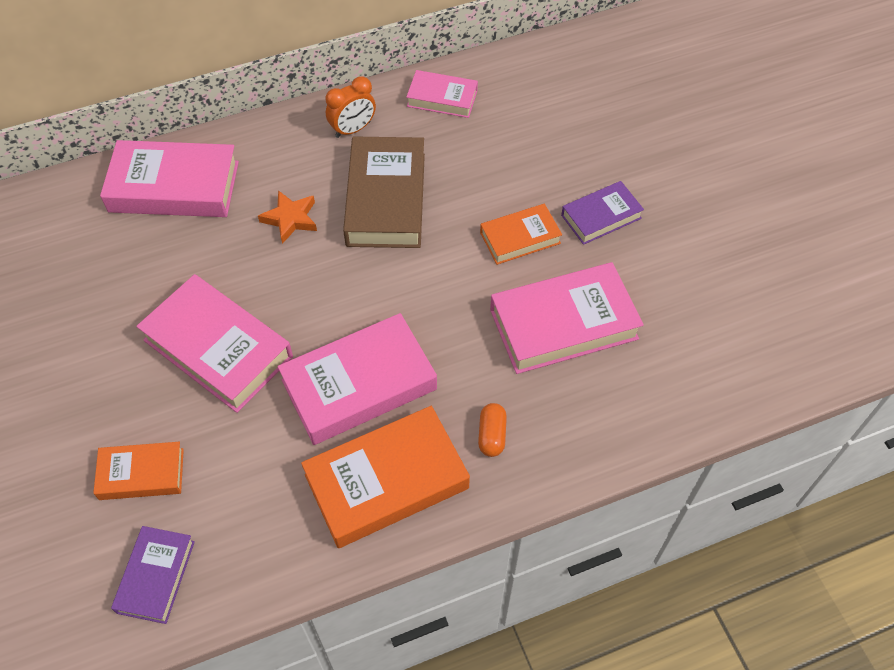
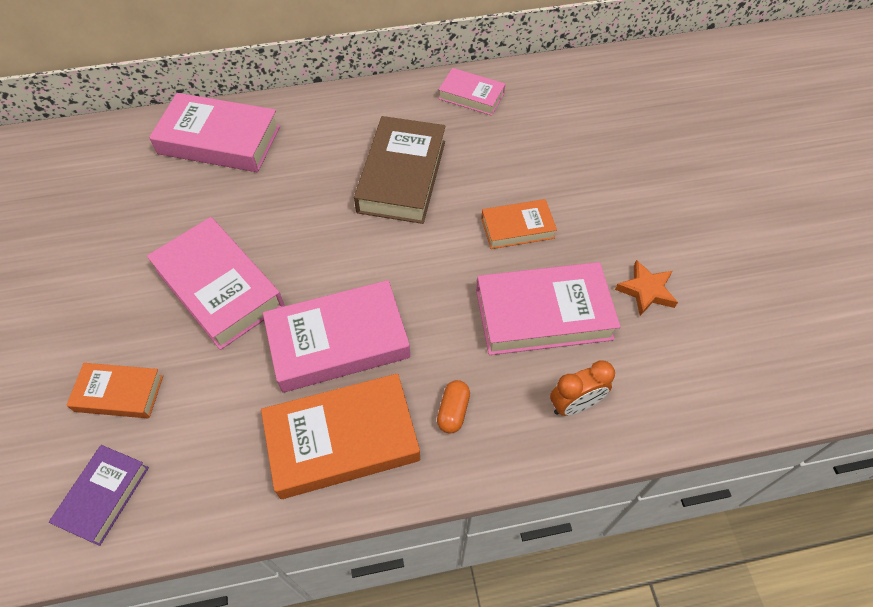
camera: 10 degrees right, 0 degrees up
(290, 219) = (313, 181): orange star -> orange star (646, 290)
(353, 129) = (386, 112): orange clock -> orange clock (574, 404)
(601, 216) = (597, 219): purple book -> none

